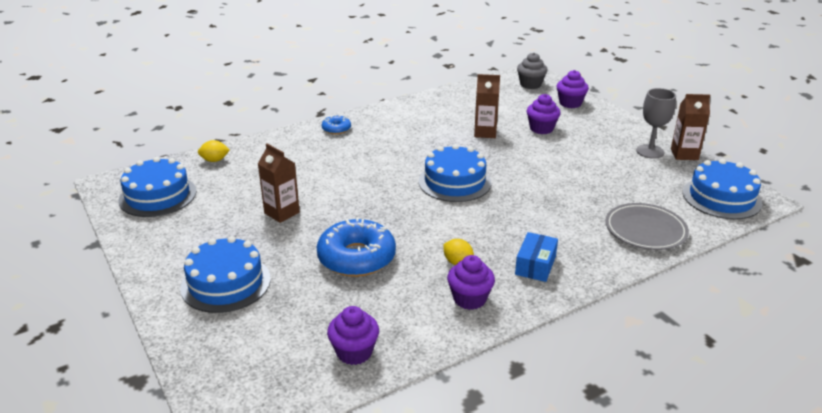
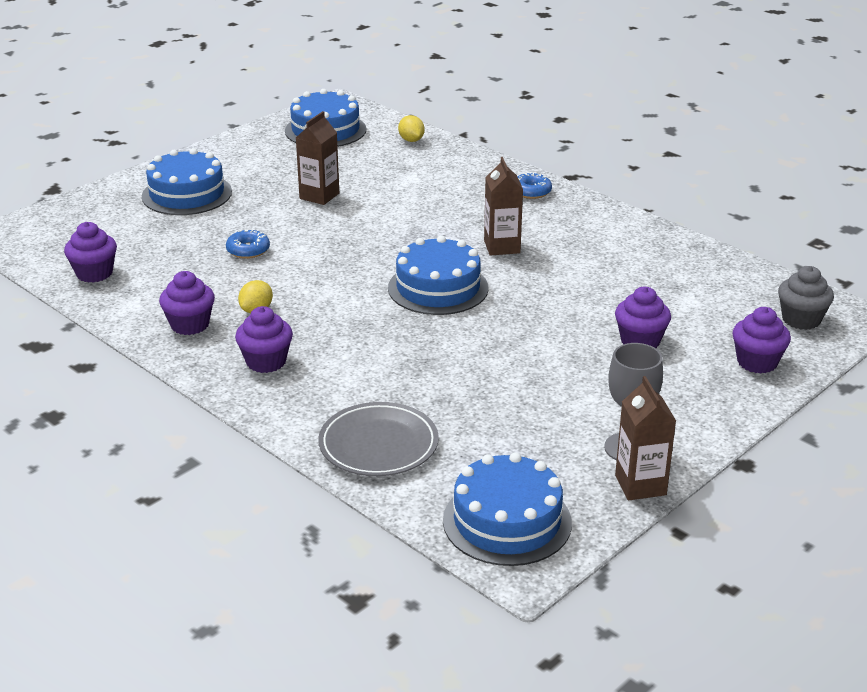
camera: 75 degrees right, 0 degrees up
(356, 257) = (248, 250): blue donut -> blue donut, size x0.49
(485, 133) = (593, 295): brown carton -> brown carton (502, 247)
(535, 265) = (266, 362): blue box -> purple cupcake

